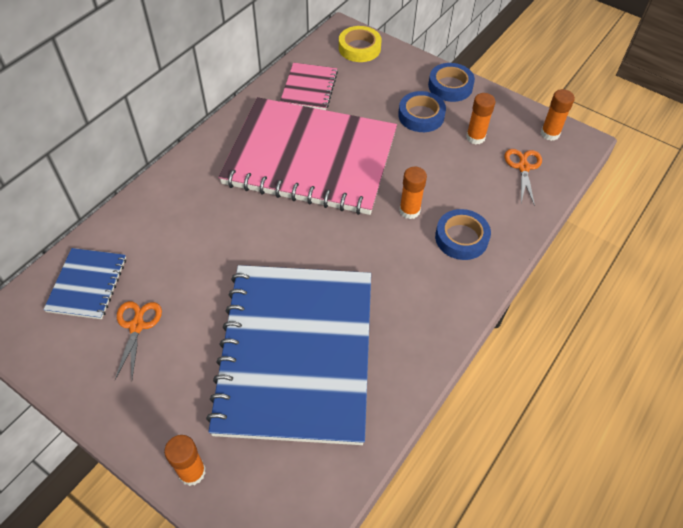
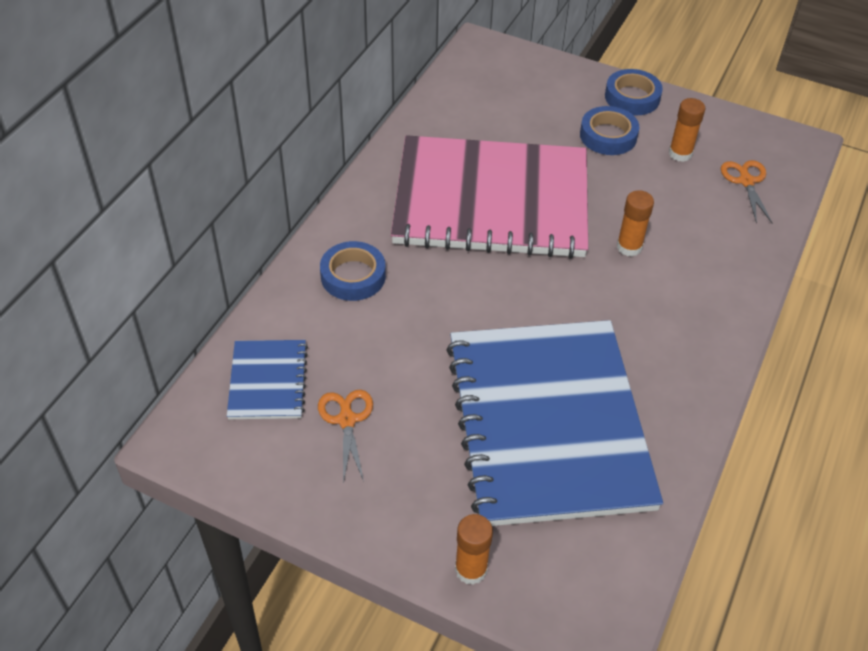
camera: 10 degrees left, 5 degrees down
(309, 88) = (461, 118): pink notebook -> none
(359, 48) = (508, 63): yellow tape -> none
(461, 238) = (699, 270): blue tape -> blue tape (353, 276)
(550, 133) = (765, 139): orange glue stick -> none

